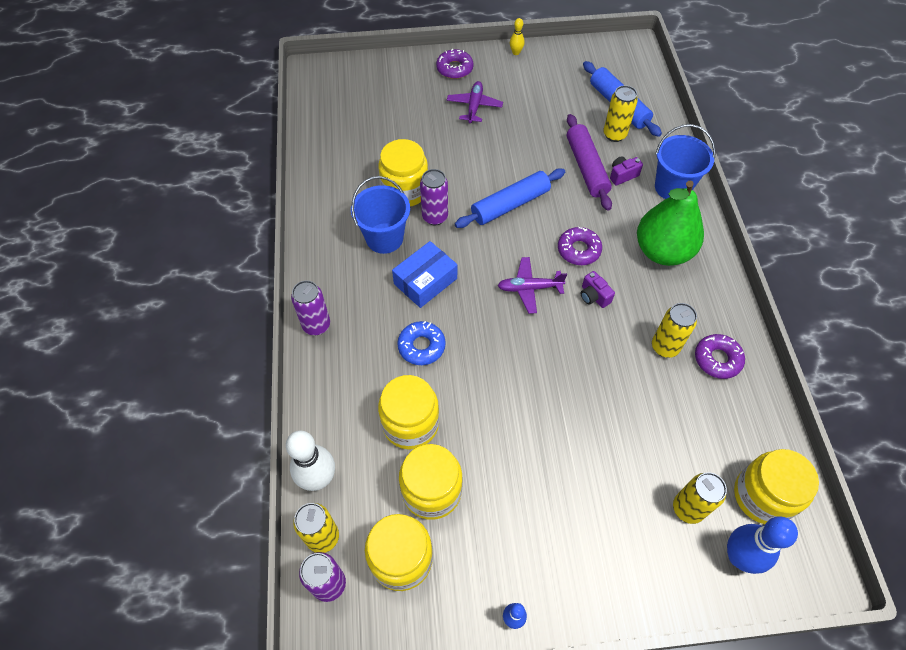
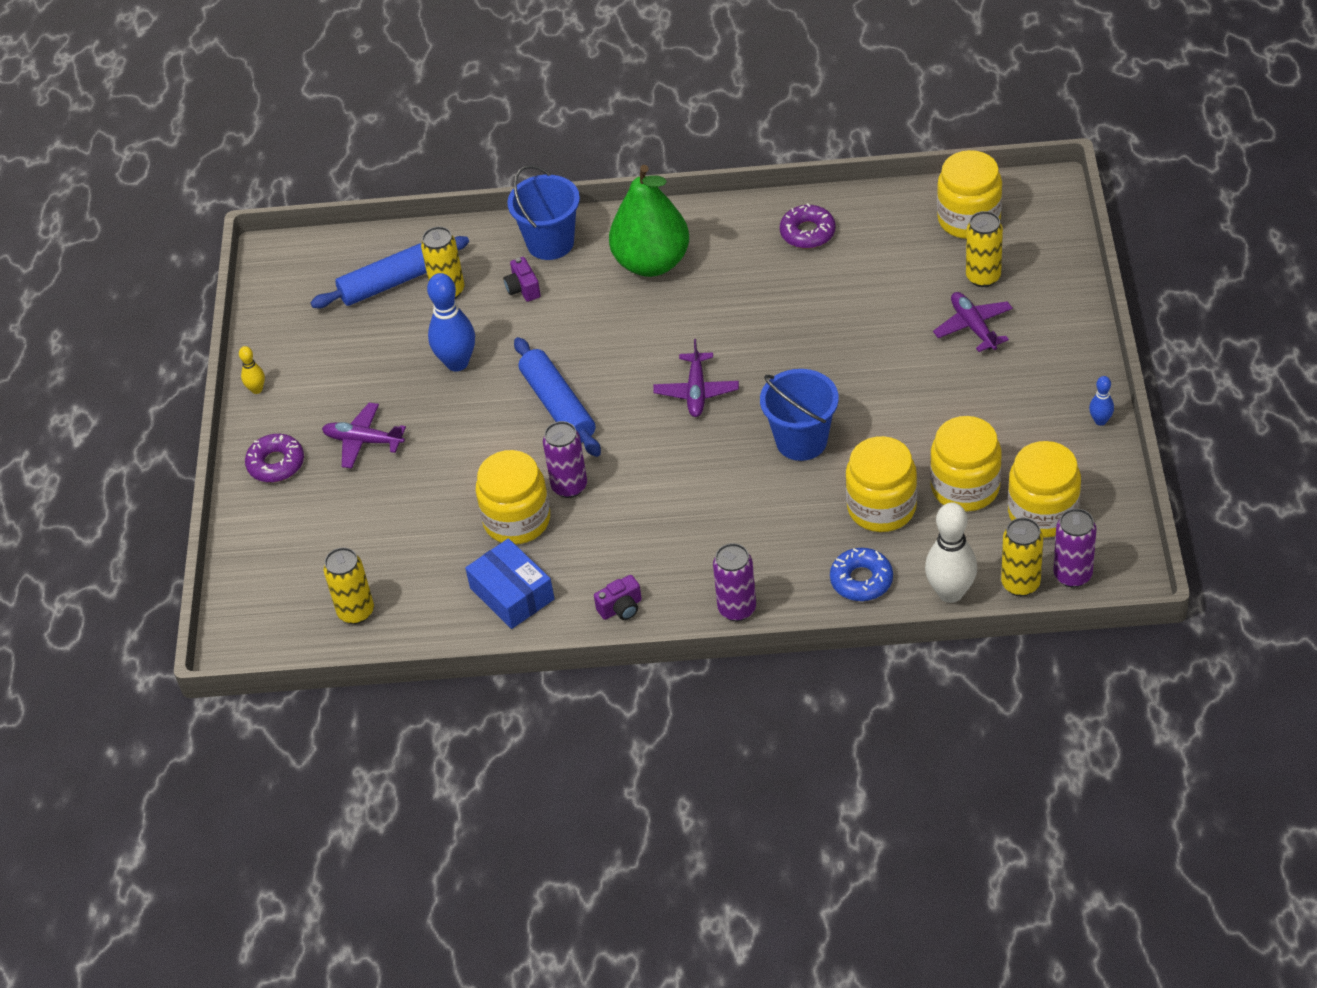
camera: 80 degrees left, 10 degrees down
(384, 238) = (600, 541): blue bucket -> blue bucket (801, 441)
(421, 346) = (775, 498): blue donut -> blue donut (861, 580)
(425, 281) = (676, 495): blue box -> blue box (512, 594)
(578, 250) = (641, 341): purple donut -> none
(586, 167) = (503, 324): purple rolling pin -> none
(593, 296) = (713, 331): purple camera -> purple camera (621, 608)
(623, 499) = (973, 327): none -> purple plane
(665, 347) = (789, 275): yellow can -> yellow can (356, 612)
(739, 556) = (1032, 245): blue bowling pin -> blue bowling pin (457, 363)

